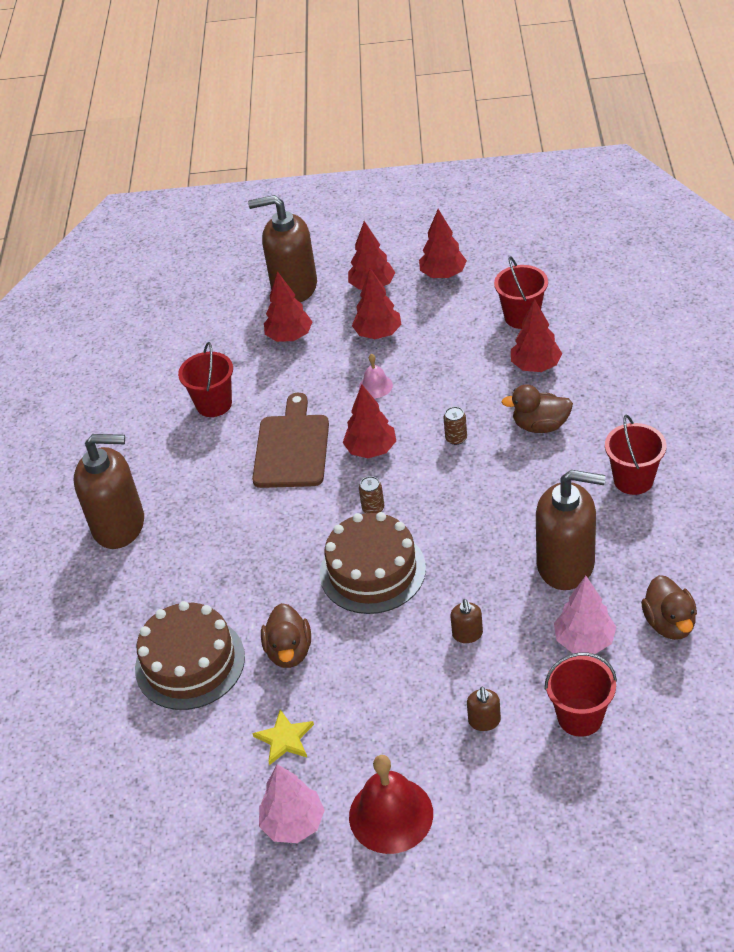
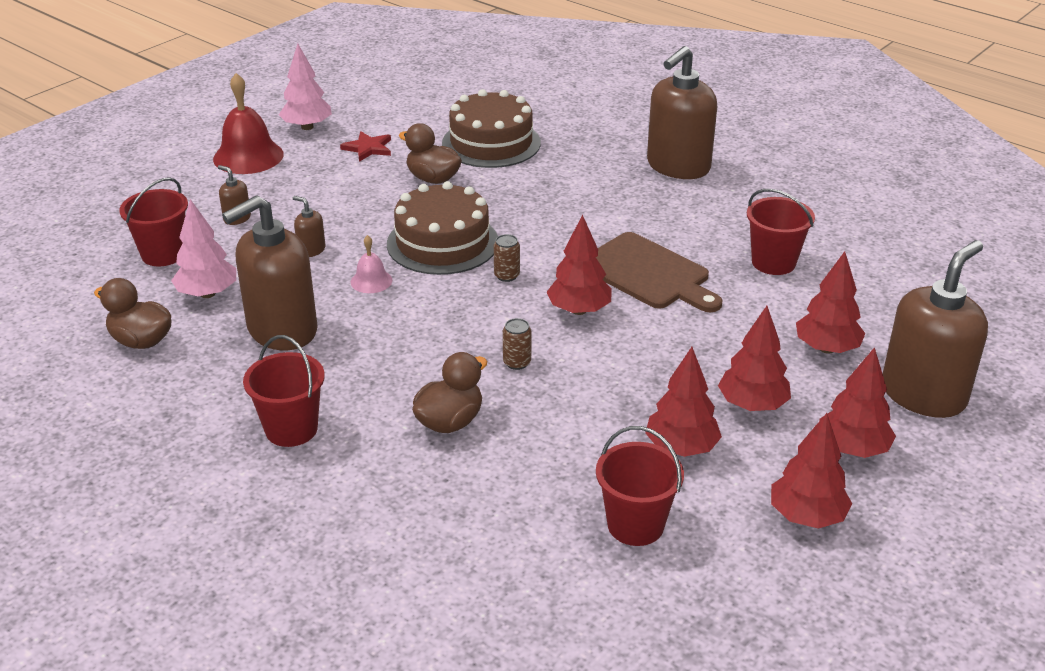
camera: 125 degrees right, 10 degrees down
(285, 739) = (368, 148): yellow star -> red star
(375, 386) = (666, 358): pink bell -> pink bell (371, 281)
(536, 366) = (537, 478): red tree -> red tree (681, 448)

